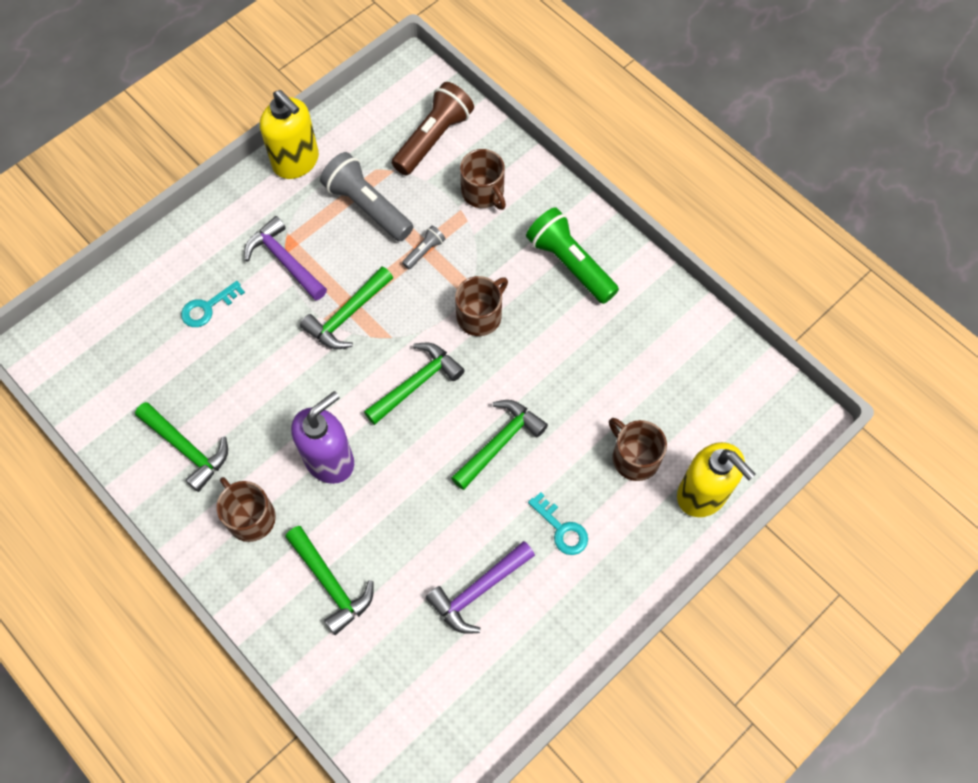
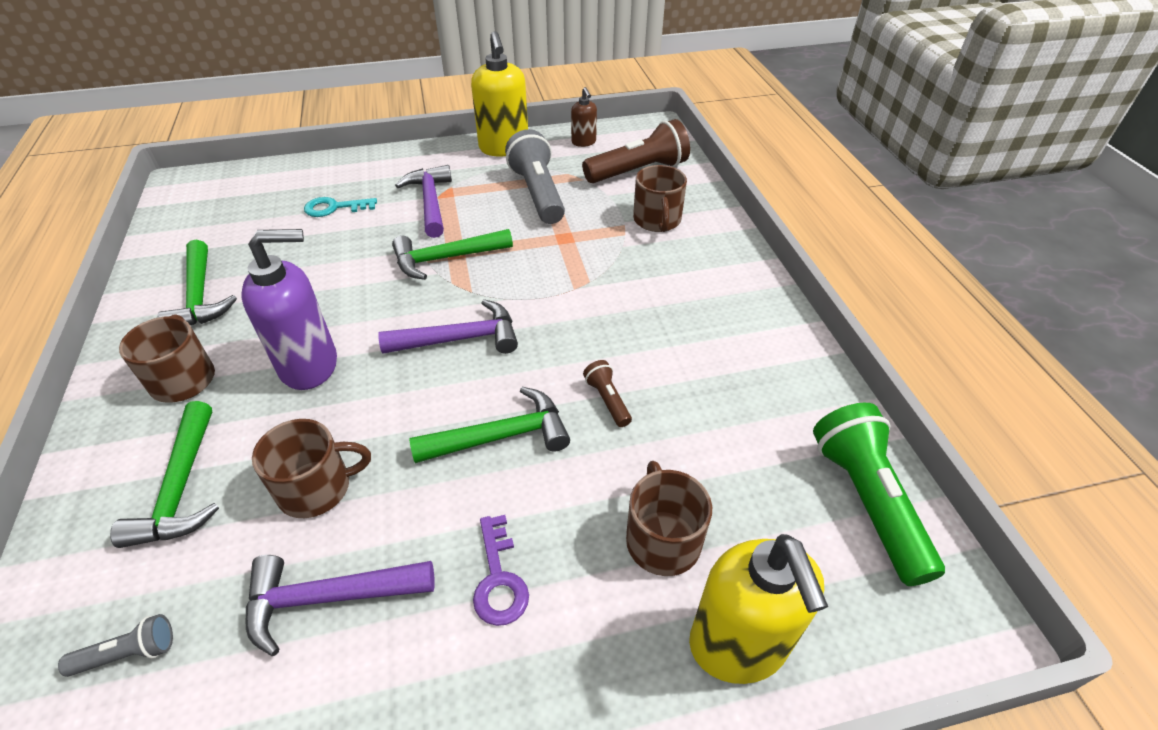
camera: 30 degrees right, 20 degrees down
(362, 120) = (584, 142): none -> brown soap dispenser
(416, 383) = (460, 339): green hammer -> purple hammer
(424, 251) = (563, 241): grey flashlight -> grey flashlight (129, 653)
(480, 315) = (576, 310): brown mug -> brown mug (316, 488)
(548, 380) = (607, 400): none -> brown flashlight
(561, 529) = (499, 579): turquoise key -> purple key
(570, 264) = (710, 305): green flashlight -> green flashlight (866, 500)

